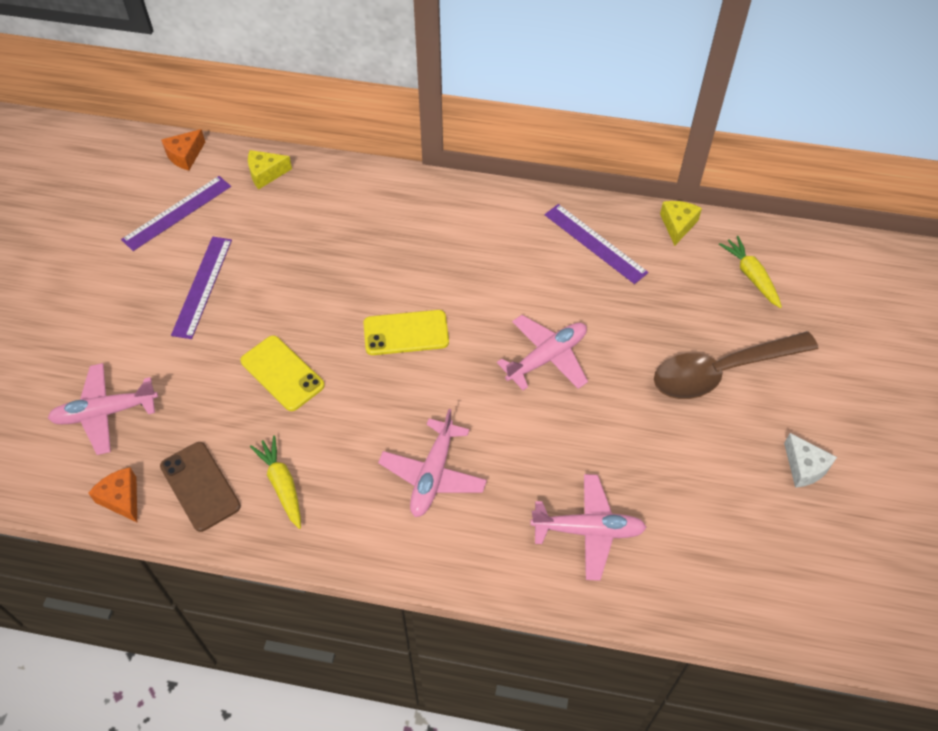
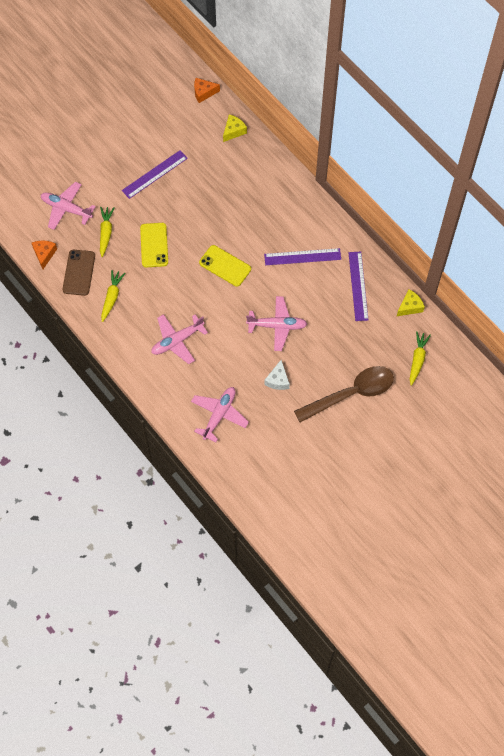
camera: 40 degrees right, 10 degrees up
(177, 213) = (174, 124): purple ruler -> purple ruler (302, 257)
(195, 404) = (106, 233): none -> yellow carrot
(266, 174) = (233, 131): yellow cheese -> yellow cheese turned 105 degrees clockwise
(588, 530) = (219, 415): pink plane -> pink plane turned 105 degrees counterclockwise
(722, 372) = (351, 393): brown spoon -> brown spoon turned 135 degrees clockwise
(804, 467) = (341, 463): white cheese -> white cheese (277, 380)

